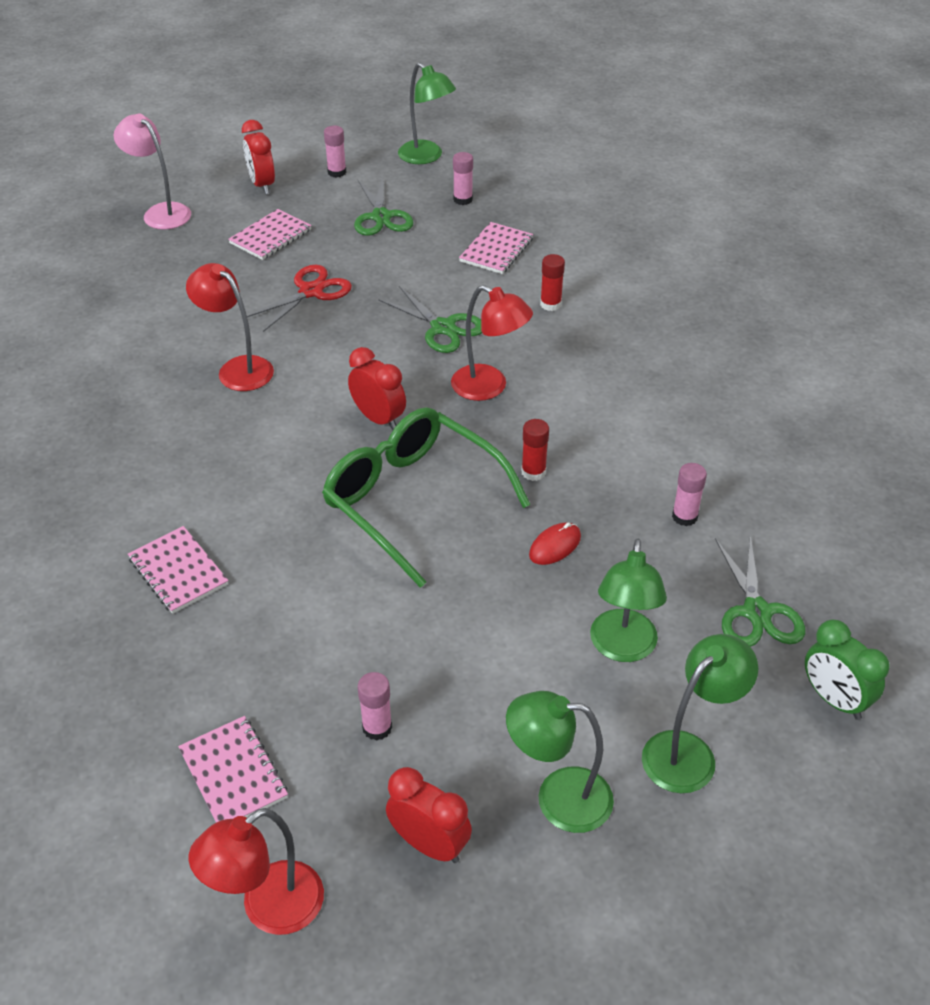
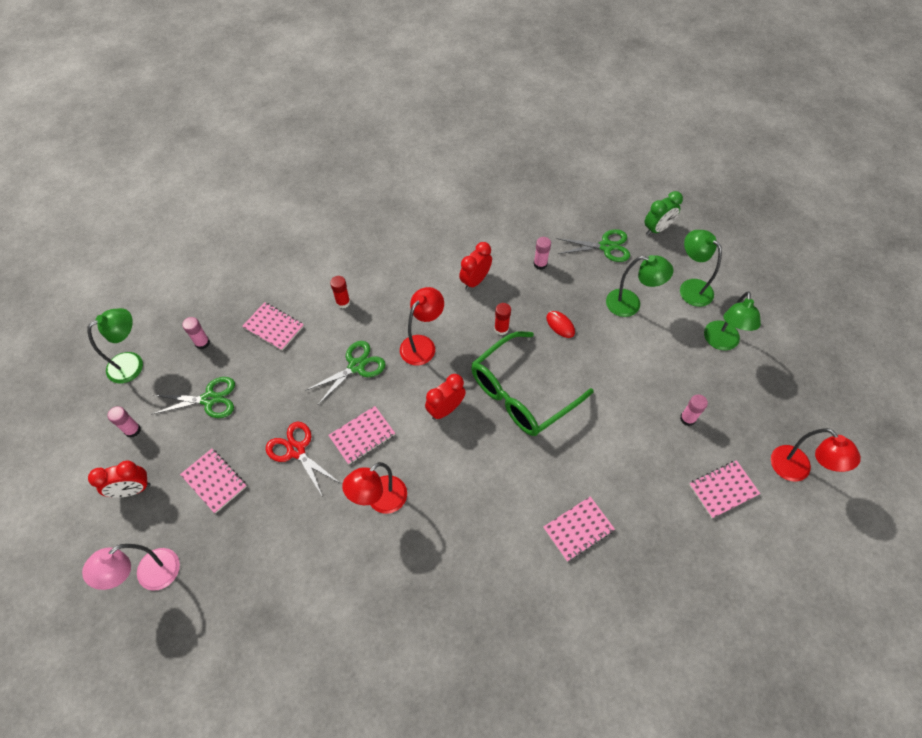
camera: 85 degrees left, 15 degrees up
(333, 344) = (362, 436): none -> pink notebook
(429, 844) = (752, 398): red clock -> red clock (475, 281)

